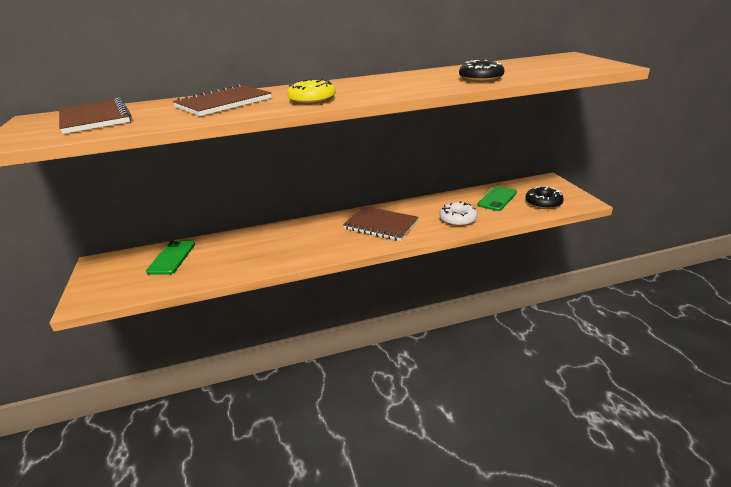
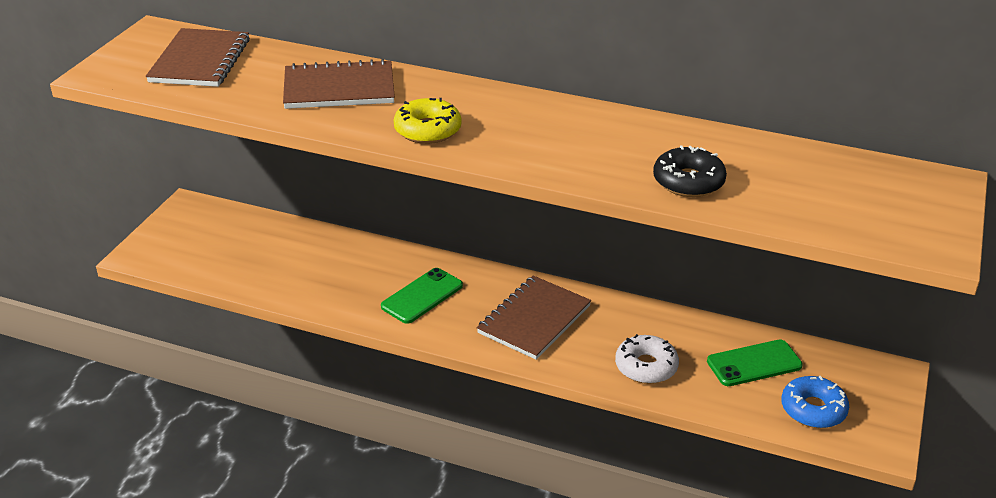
camera: 35 degrees right, 5 degrees up
(172, 257) = (260, 239): green phone -> green phone (422, 296)
(381, 225) = (534, 319): brown notebook -> brown notebook turned 60 degrees clockwise
(543, 203) = (813, 409): black donut -> blue donut

